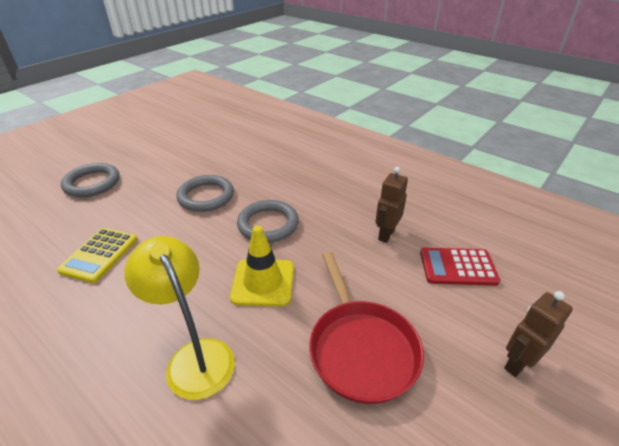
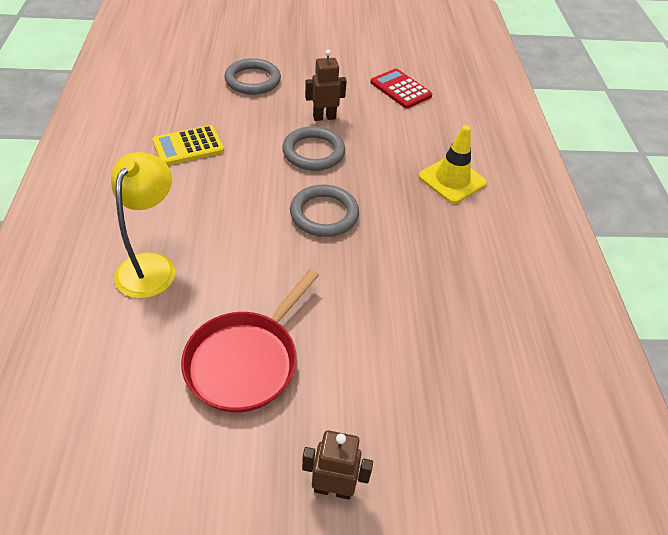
camera: 45 degrees right, 10 degrees up
(263, 282) = (254, 256): yellow traffic cone -> yellow traffic cone (452, 180)
(386, 234) = (404, 305): brown robot -> brown robot (324, 117)
(457, 267) = (418, 386): red calculator -> red calculator (400, 89)

